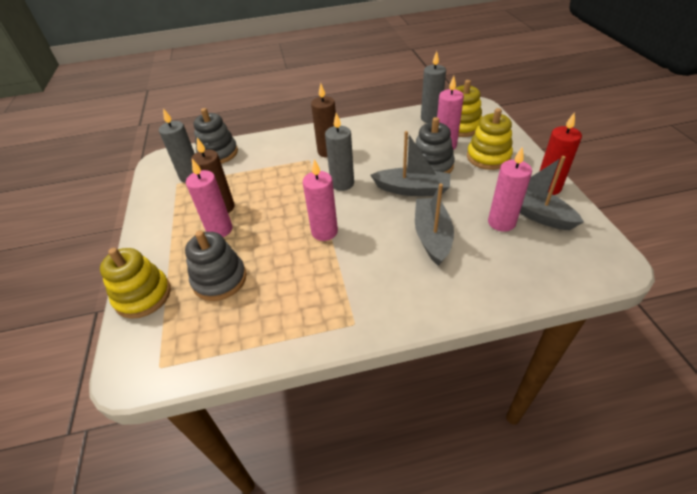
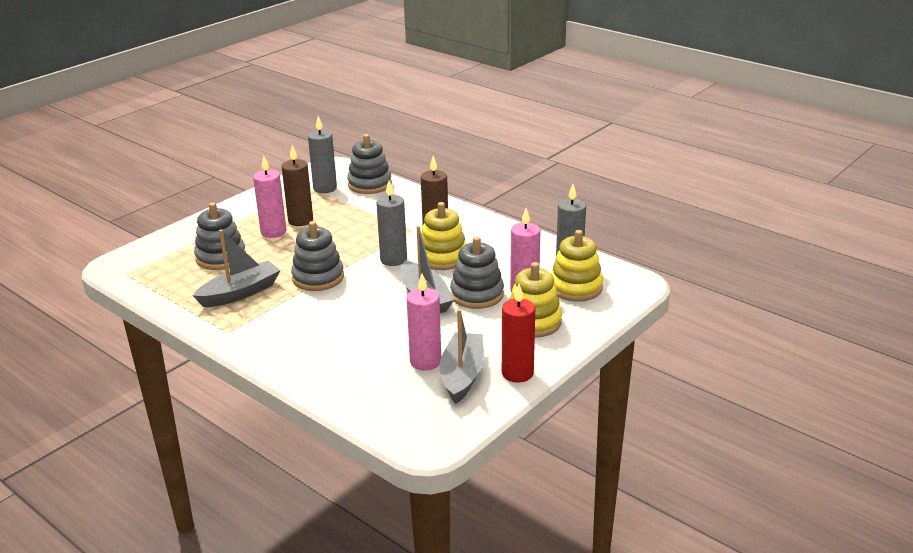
camera: 50 degrees right, 15 degrees down
(143, 296) = (178, 237): yellow stacking toy -> yellow stacking toy (442, 257)
(324, 232) = (318, 277): pink candle -> grey stacking toy
(432, 236) = (366, 331): grey boat -> grey boat (240, 293)

